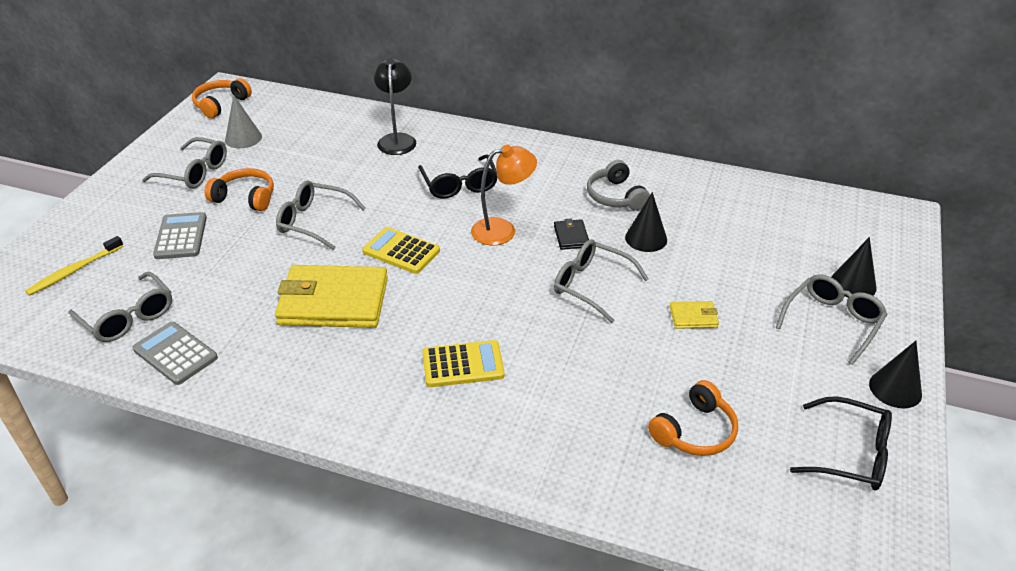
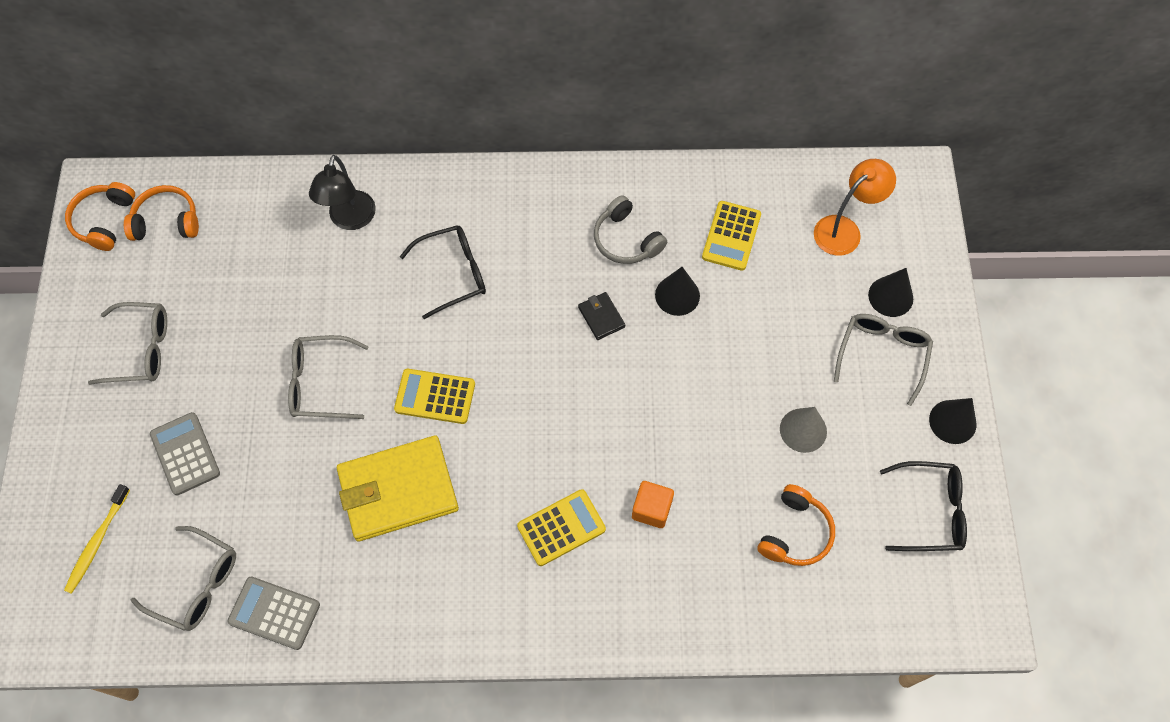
camera: 20 degrees left, 25 degrees up
(243, 138) = (166, 273): grey cone -> grey cone (803, 430)
(245, 197) = (224, 371): orange headphones -> orange headphones (166, 221)
(397, 139) = (350, 219): black lamp -> black lamp turned 150 degrees counterclockwise
(459, 185) = (453, 274): black glasses -> black glasses turned 75 degrees counterclockwise
(502, 230) = (527, 330): orange lamp -> orange lamp (844, 229)
(555, 374) = (651, 509): none -> orange cube
(592, 286) = (646, 381): grey glasses -> none
(693, 317) = (755, 392): yellow wallet -> none
(711, 214) = (731, 236): none -> yellow calculator

